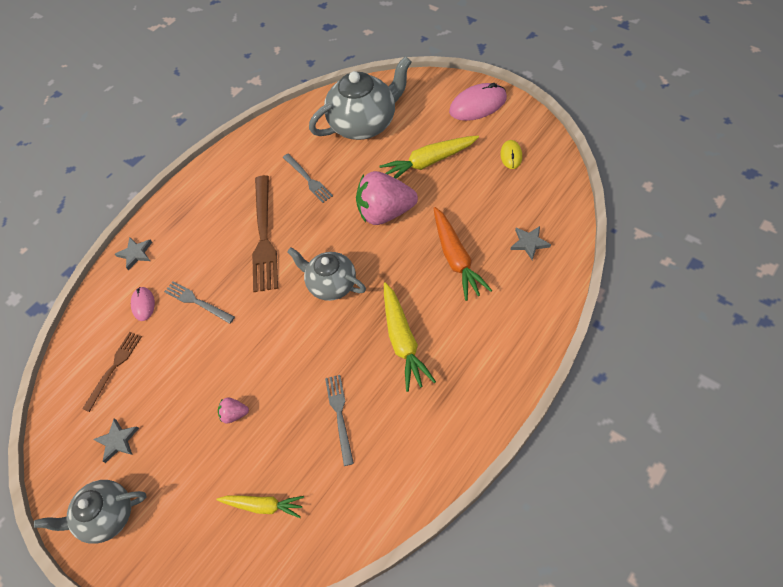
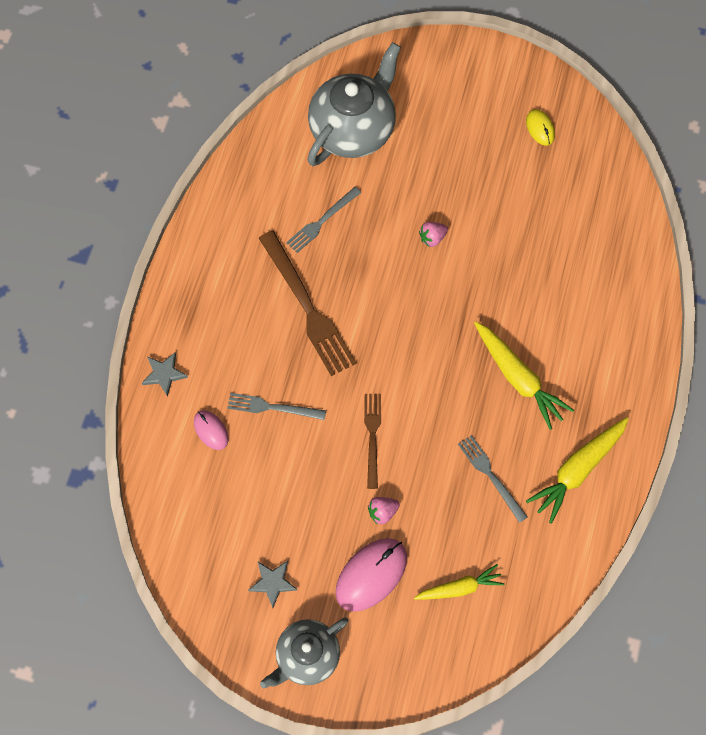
camera: 30 degrees left, 10 degrees up
(114, 368) = (221, 510): brown fork -> brown fork (372, 436)
(308, 179) = (322, 221): grey fork -> grey fork turned 105 degrees clockwise
(331, 284) = (413, 340): grey teapot -> none
(385, 213) = (432, 238): pink strawberry -> pink strawberry, size x0.42
(429, 162) = (452, 161): yellow carrot -> yellow carrot (577, 470)
(456, 258) = (533, 270): orange carrot -> none
(478, 105) = (475, 70): pink mouse -> pink mouse (371, 575)
(529, 243) = (601, 230): grey star -> none

